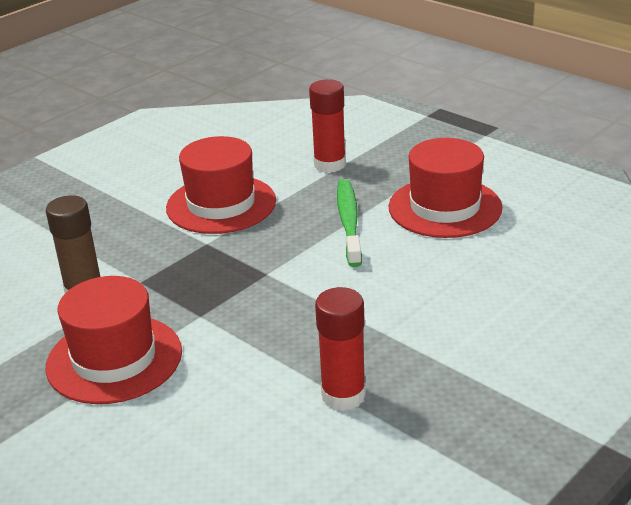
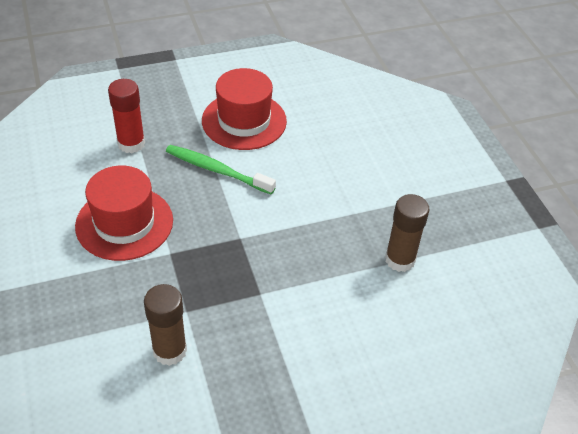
camera: 65 degrees left, 15 degrees up
(114, 359) = (274, 362): red hat -> none
(343, 395) = (400, 260): red glue stick -> brown glue stick

